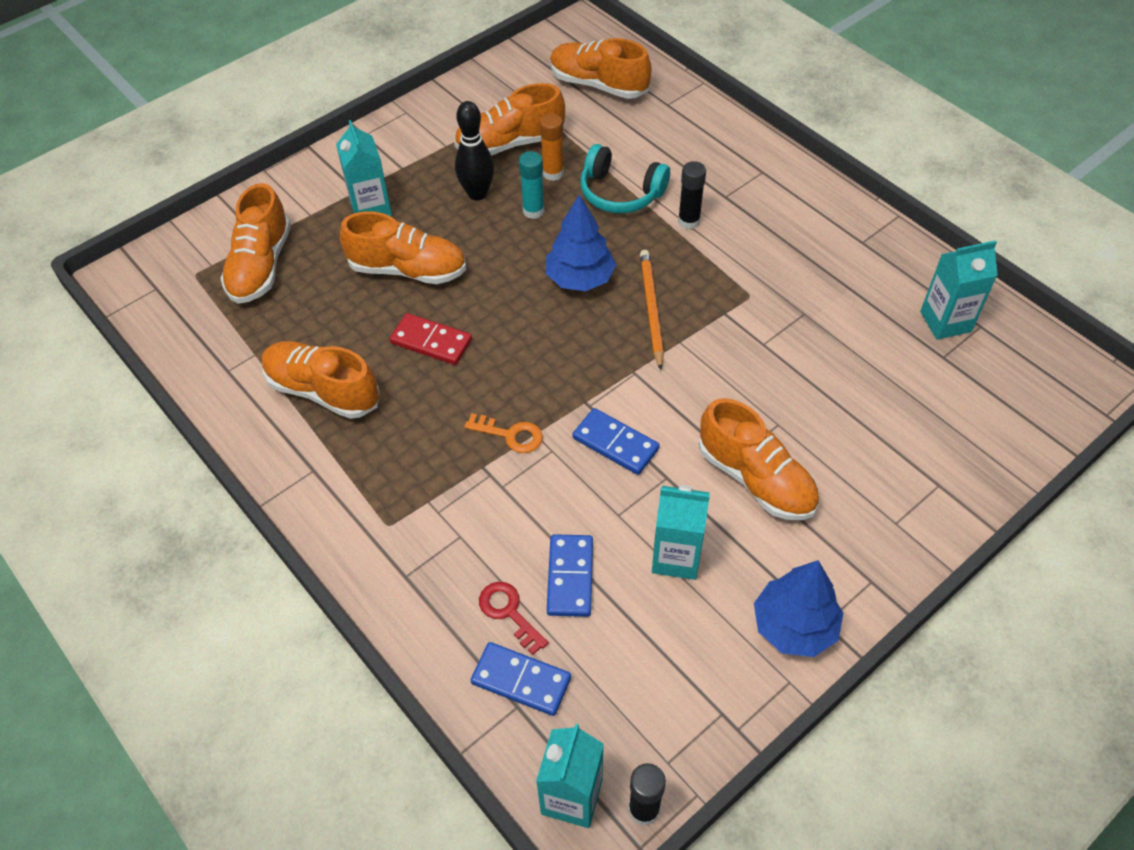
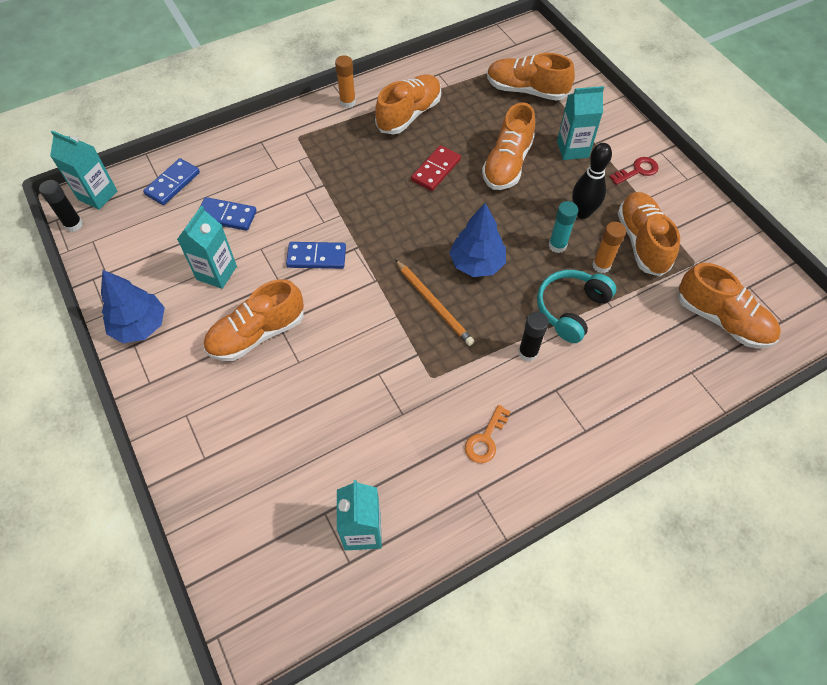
camera: 100 degrees right, 5 degrees up
(302, 475) = (348, 102): none -> orange glue stick
(509, 612) = (216, 184): red key -> red key (637, 171)
(510, 435) = (343, 202): orange key -> orange key (486, 439)
(598, 85) = (722, 320): orange shoe -> orange shoe turned 90 degrees clockwise
(615, 443) = (316, 257): blue domino -> blue domino turned 45 degrees clockwise
(651, 309) = (433, 303): orange pencil -> orange pencil turned 45 degrees clockwise

